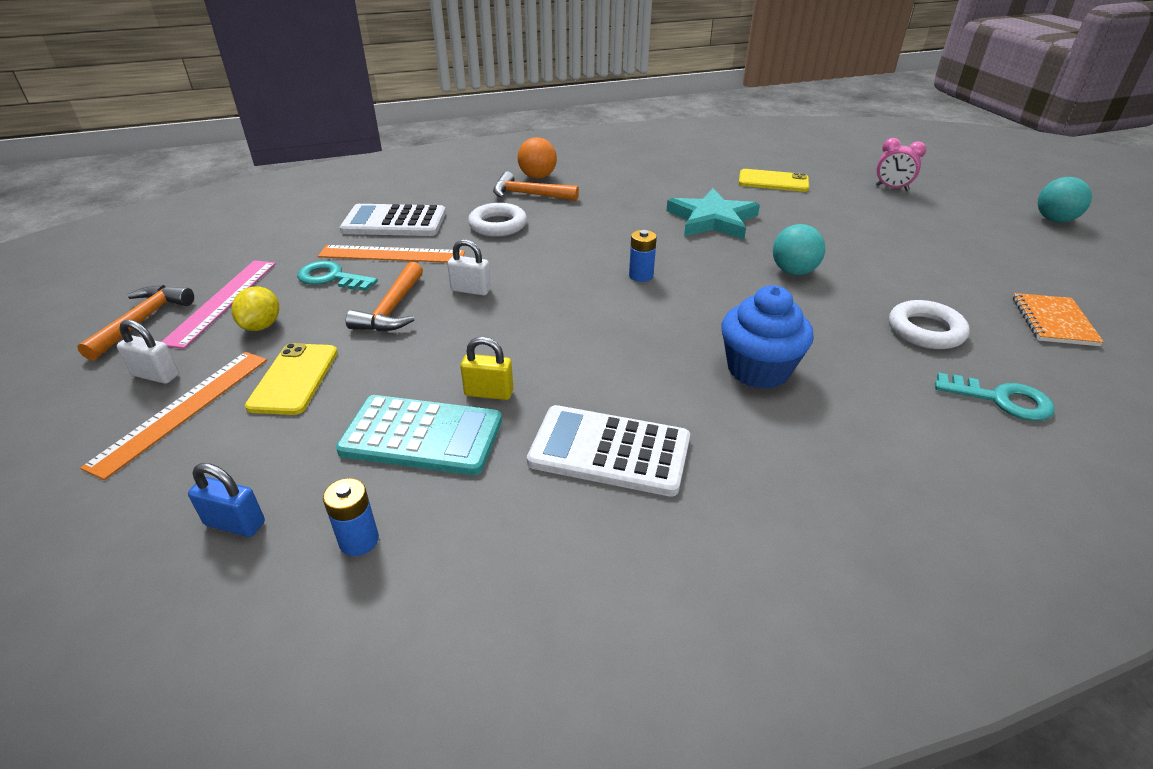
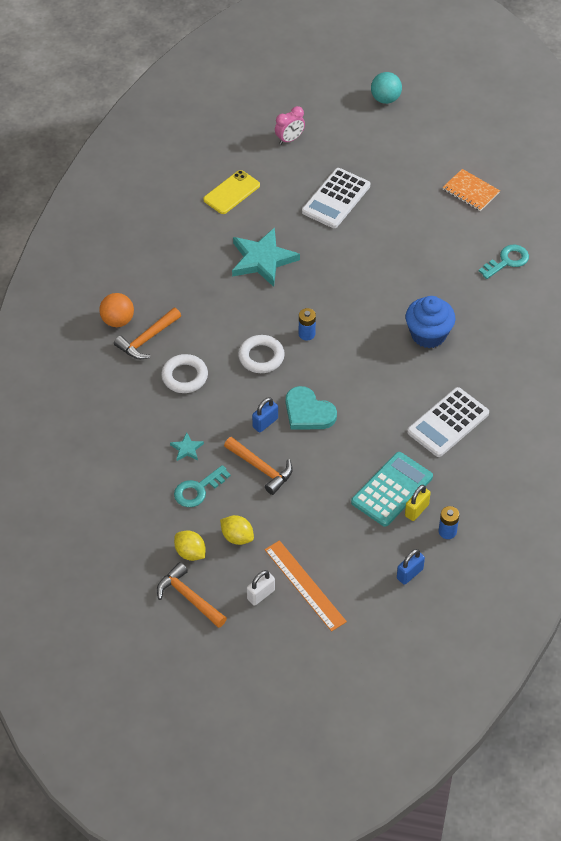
camera: 60 degrees left, 15 degrees up
(223, 301) = (190, 553): pink ruler -> yellow lemon
(294, 379) = (306, 532): yellow phone -> none
(392, 254) = (187, 449): orange ruler -> turquoise star
(394, 222) = (135, 433): white calculator -> white calculator (336, 199)
(471, 290) = (265, 423): white padlock -> blue padlock
(489, 393) = (375, 451): yellow padlock -> yellow padlock (416, 510)
(515, 314) = (308, 412): none -> turquoise heart
(793, 271) = (352, 261): turquoise ball -> none
(925, 330) = (443, 247): white ring -> white ring (261, 357)

